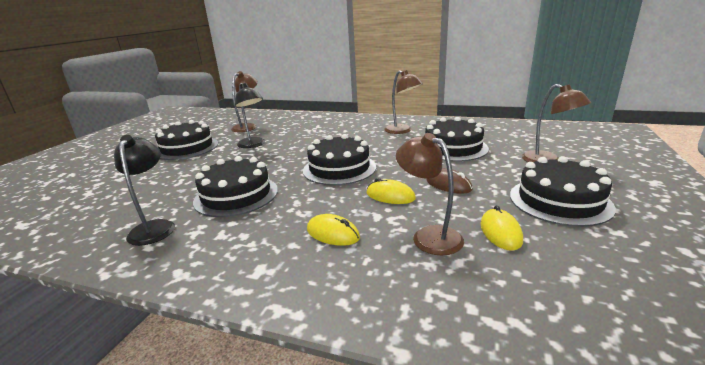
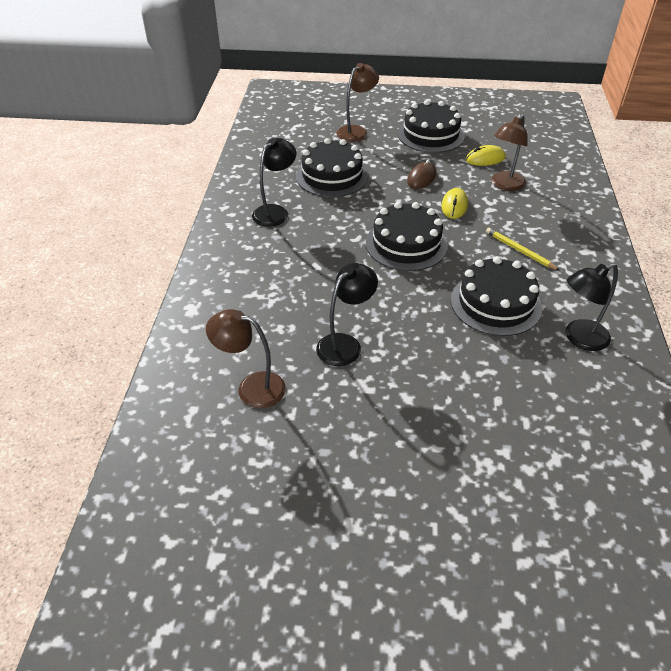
camera: 105 degrees left, 20 degrees up
(187, 148) = (371, 430): black cake -> none
(294, 221) = (520, 251): none -> yellow pencil
(333, 234) = (526, 226): yellow mouse -> none
(402, 131) = (275, 212): brown lamp -> black lamp

